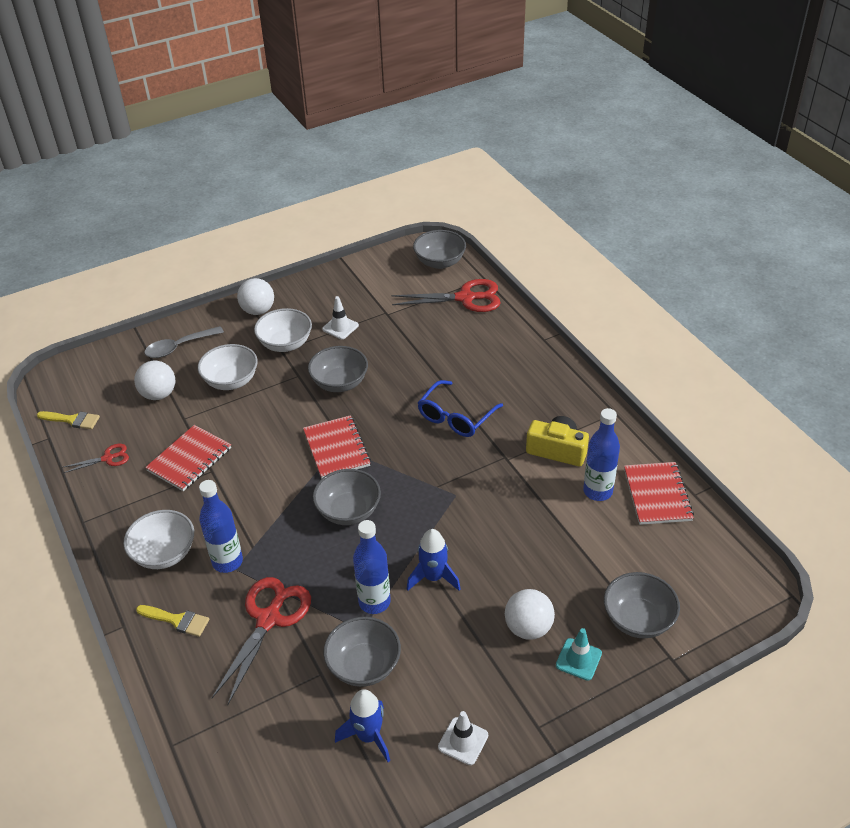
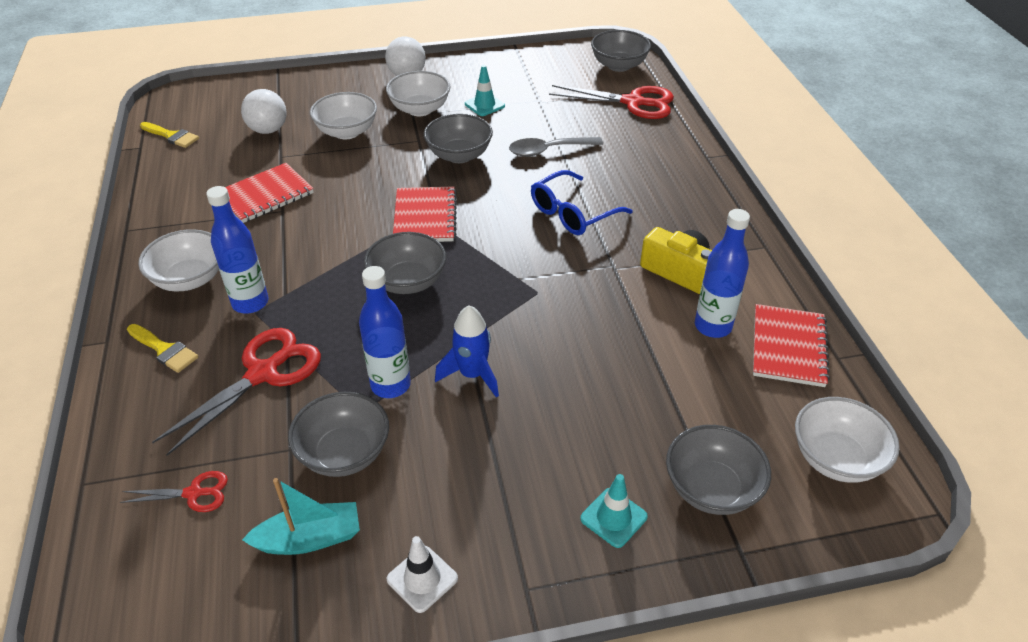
camera: 15 degrees right, 0 degrees up
(108, 458) = (185, 177): red scissors -> red scissors (194, 493)
(179, 347) = (311, 93): grey spoon -> grey spoon (548, 150)
(340, 327) = (484, 105): white traffic cone -> turquoise traffic cone
(368, 736) = (309, 538): blue rocket -> turquoise boat
(528, 628) = (563, 462): white ball -> none
(714, 574) = (836, 459): none -> white bowl

